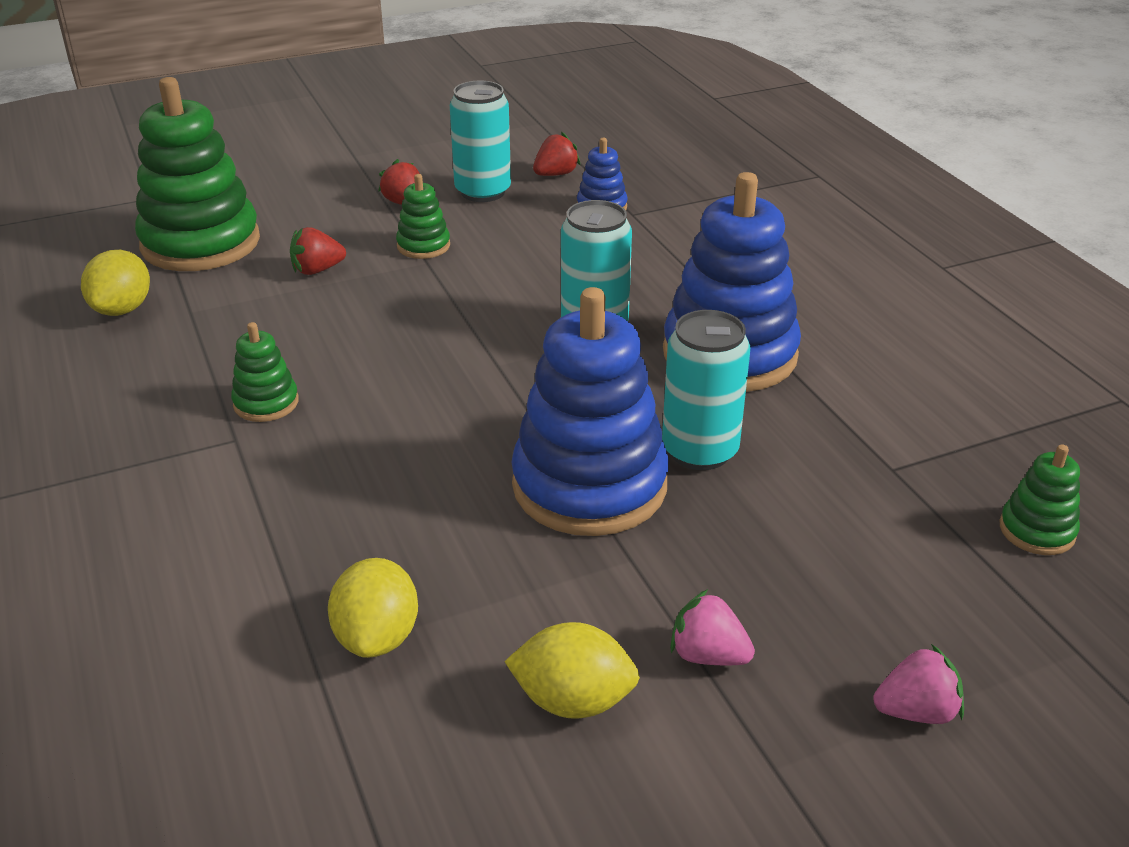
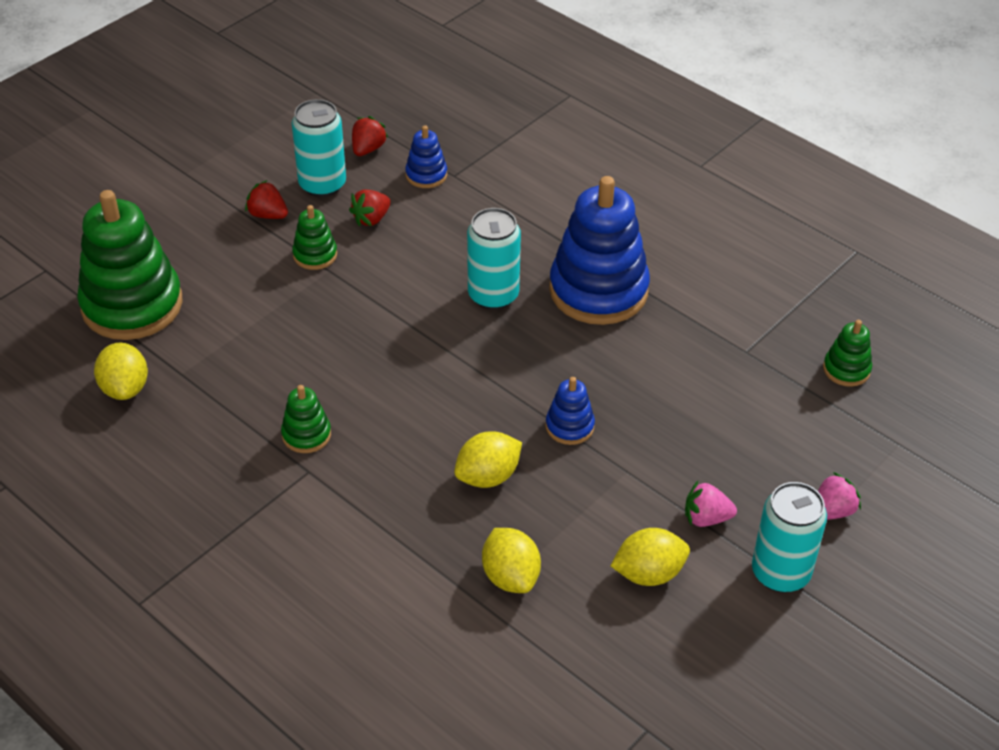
camera: 25 degrees left, 10 degrees up
(317, 270) = (249, 304): red strawberry -> red strawberry (371, 219)
(441, 509) = (488, 476): none -> yellow lemon
(589, 485) = (569, 426): blue stacking toy -> blue stacking toy, size x0.45
(699, 451) = (623, 377): turquoise can -> turquoise can (780, 573)

